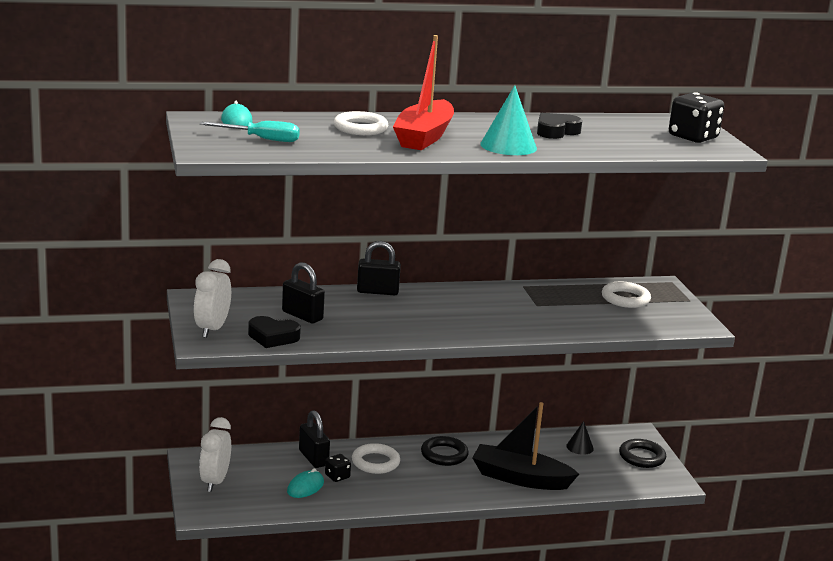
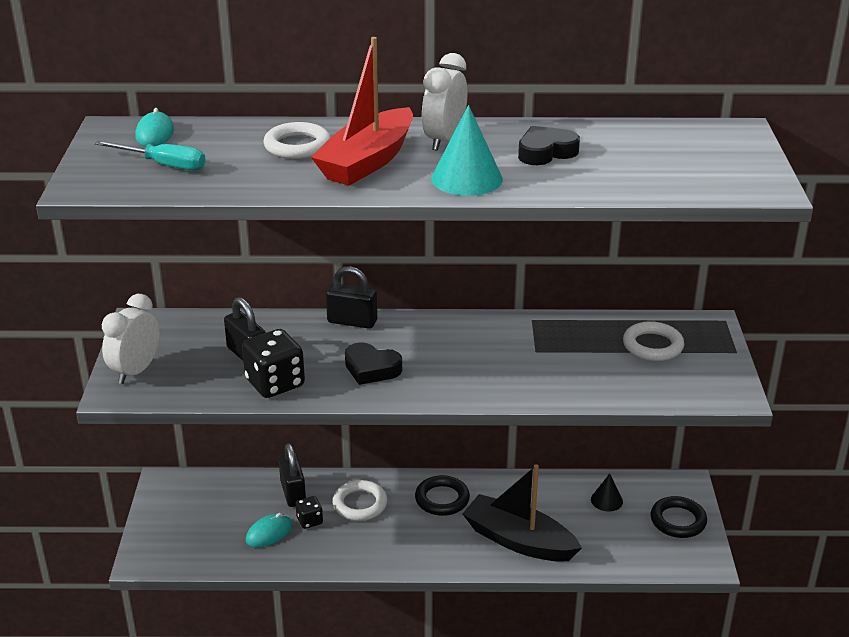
camera: 15 degrees right, 10 degrees up
(215, 482) = (174, 517): white clock -> white clock (444, 140)
(273, 337) = (198, 386): black heart -> black heart (371, 369)
(693, 137) = (728, 164): black dice -> black dice (275, 383)

